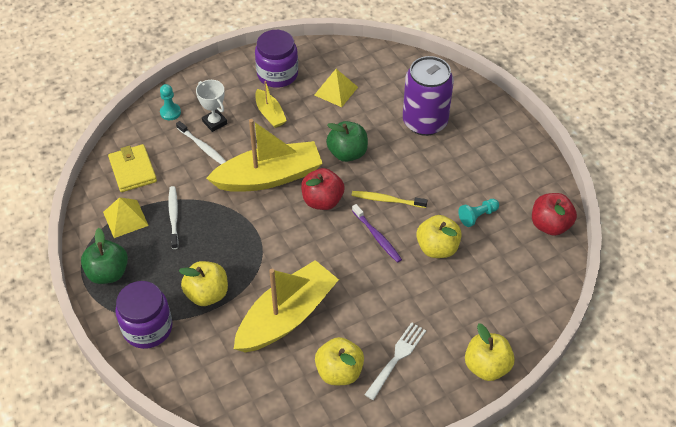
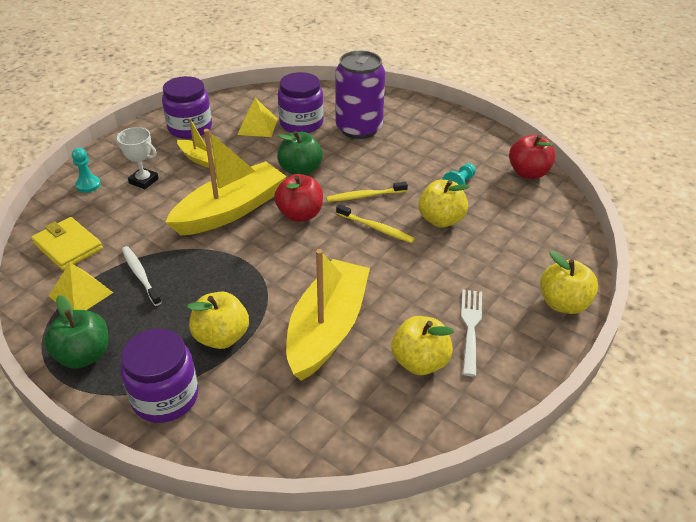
camera: 25 degrees left, 10 degrees down
(203, 147) = (142, 205): white toothbrush -> none
(376, 99) = (301, 123): none -> purple jar
(377, 237) = (376, 228): purple toothbrush -> yellow toothbrush

